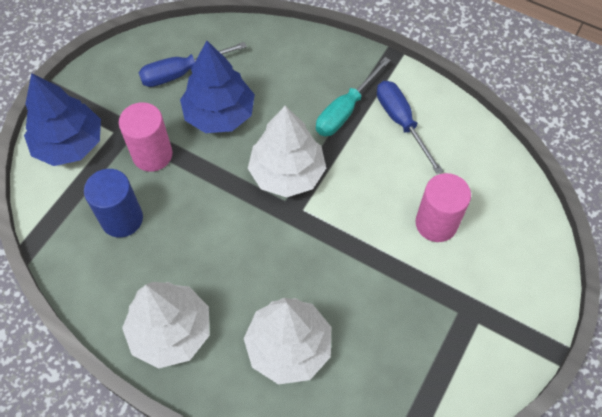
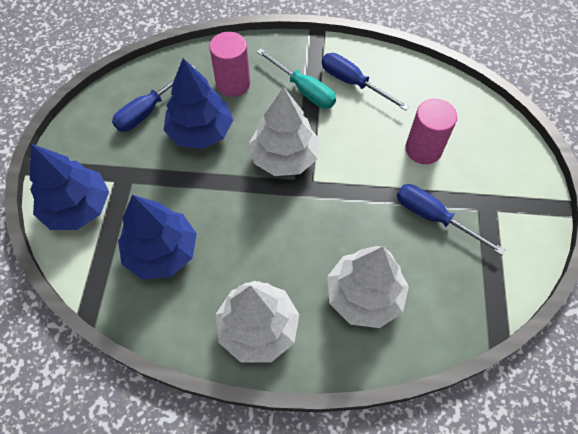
camera: 25 degrees left, 0 degrees up
(122, 219) = (162, 251): blue cylinder -> blue tree
(152, 155) = (159, 187): pink cylinder -> pink cylinder (233, 83)
(345, 110) = (303, 90): turquoise screwdriver -> turquoise screwdriver turned 60 degrees counterclockwise
(405, 300) = (434, 217): none -> blue screwdriver

